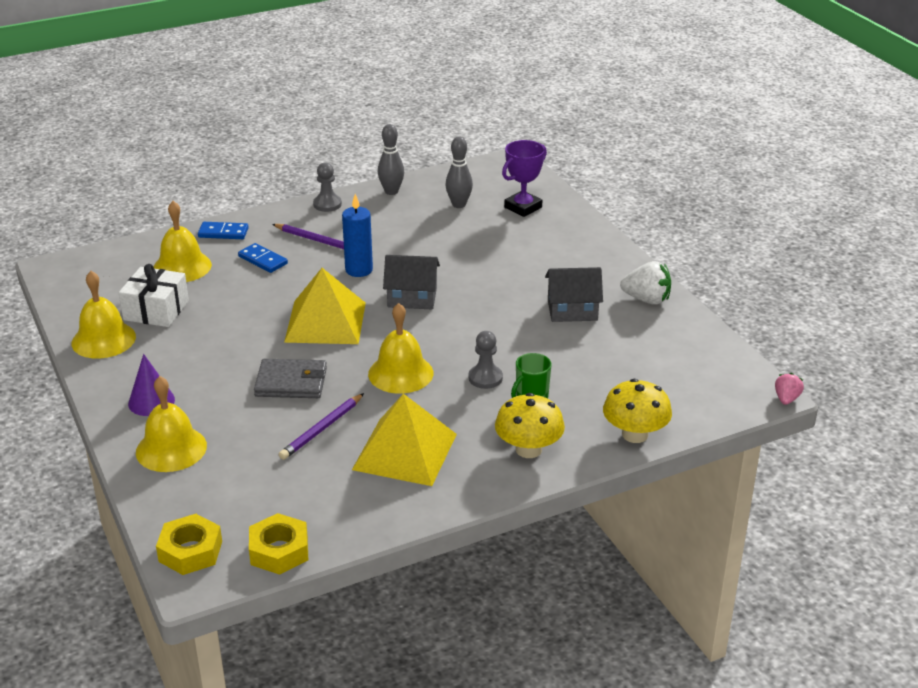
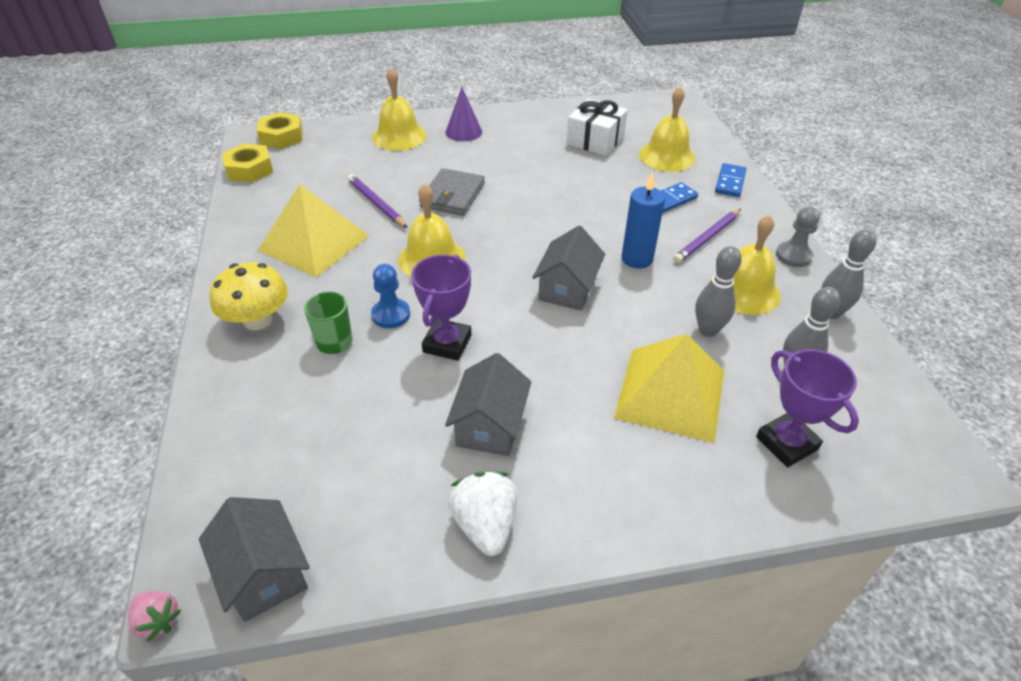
camera: 105 degrees right, 10 degrees up
(103, 339) = (559, 116): yellow bell -> yellow bell (744, 290)
(325, 322) = (542, 225): yellow pyramid -> yellow pyramid (671, 393)
(433, 236) = (708, 330): none -> grey bowling pin
(485, 378) = (391, 315): grey pawn -> blue pawn
(504, 343) = (447, 343): none -> purple trophy
(635, 434) = (216, 412): yellow mushroom -> none
(647, 299) = (485, 525): white strawberry -> white strawberry turned 135 degrees clockwise
(732, 370) = (264, 573): none -> grey house

